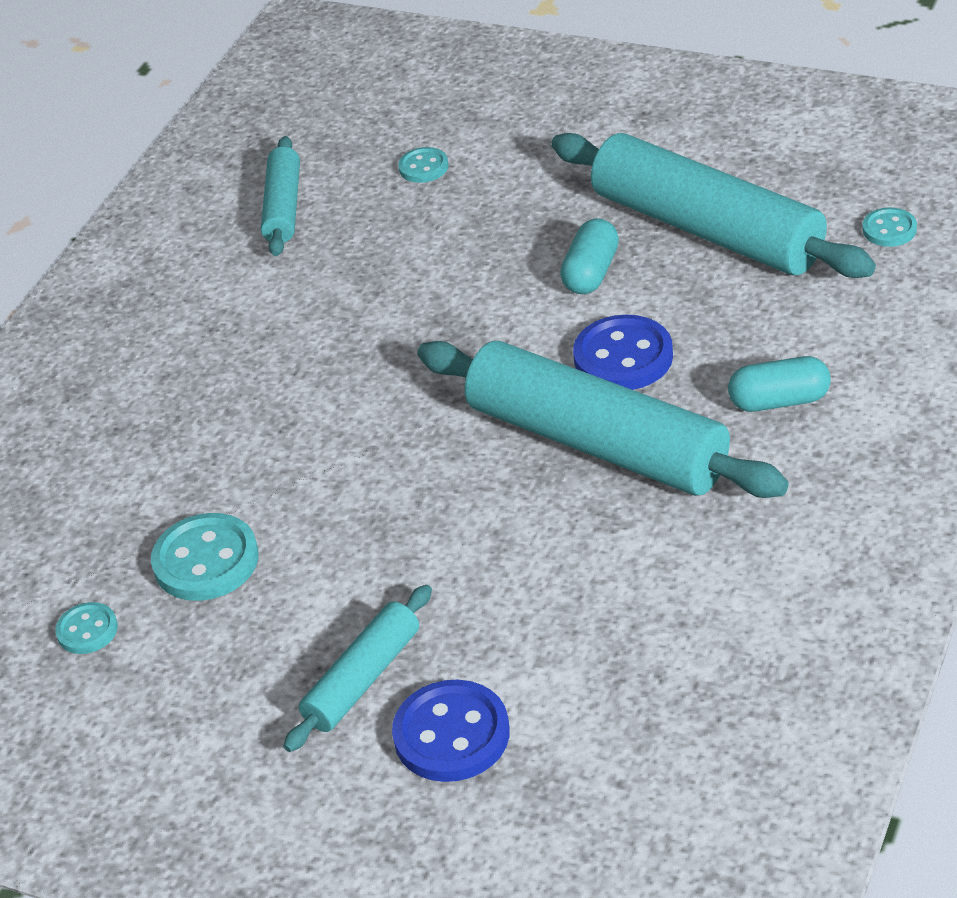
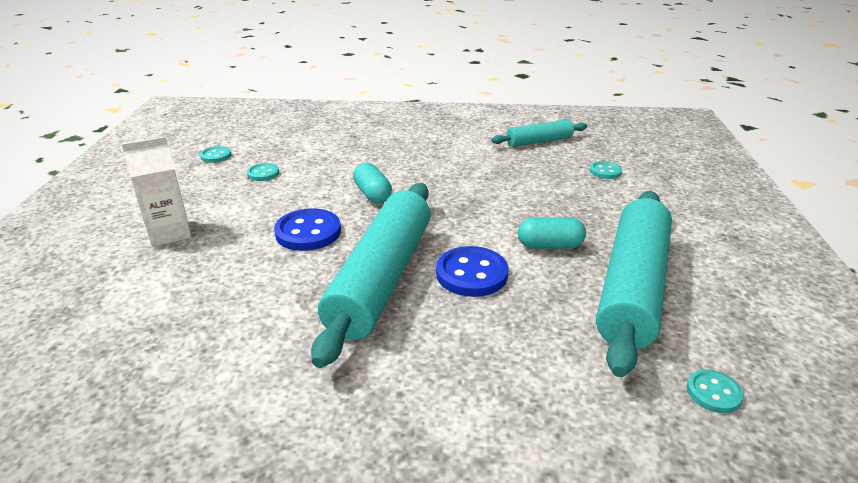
camera: 65 degrees right, 10 degrees down
(206, 561) = (263, 173): turquoise button -> turquoise button, size x0.56
(363, 679) = (169, 233): turquoise rolling pin -> white carton
(451, 734) = (117, 271): blue button -> blue button (308, 232)
(779, 401) = (455, 360): turquoise capsule -> turquoise capsule (372, 194)

